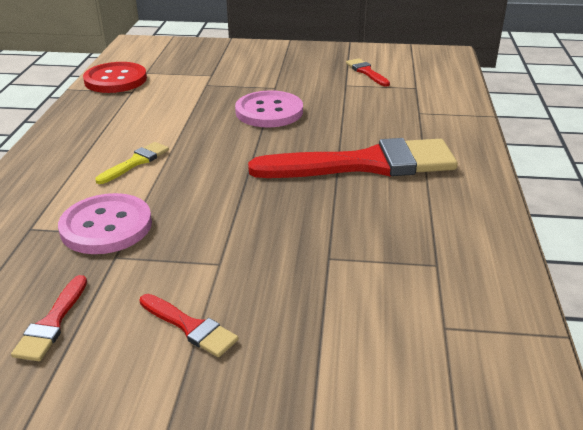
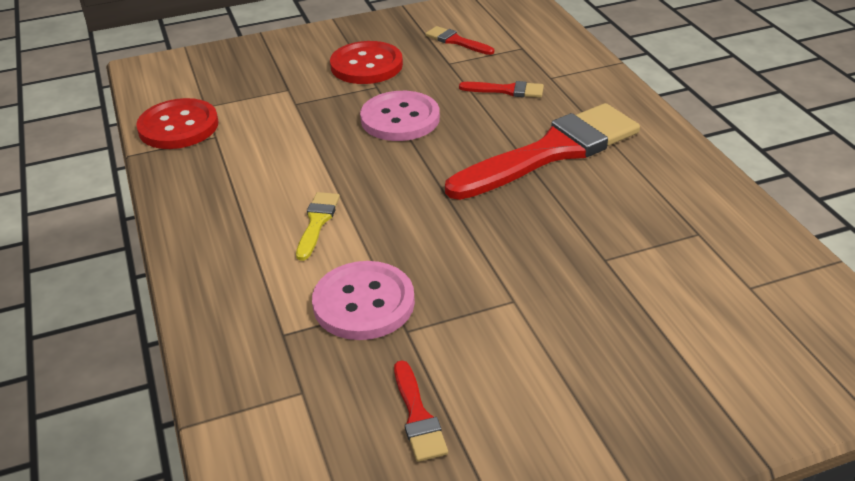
camera: 25 degrees left, 5 degrees up
(190, 327) = (548, 369): red brush -> red brush (506, 90)
(282, 72) = (366, 65): none -> red button

